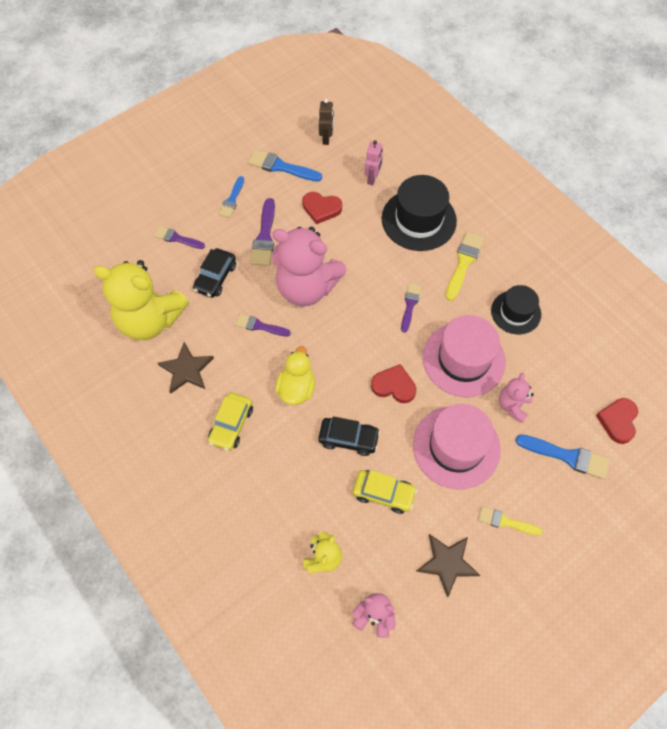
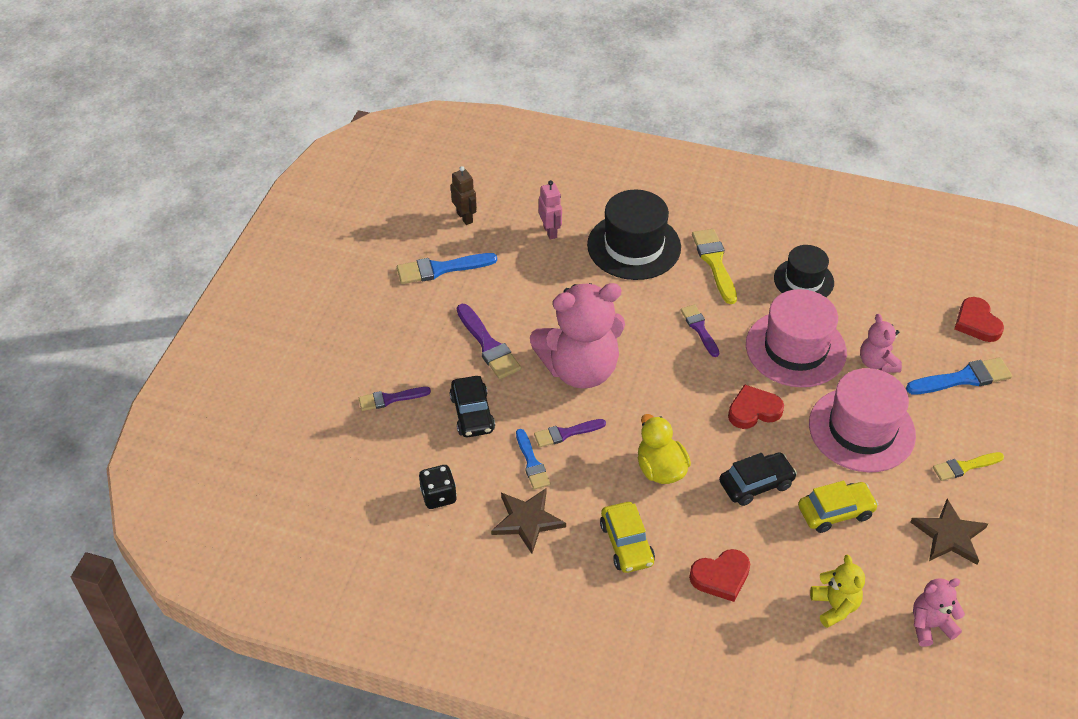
camera: 35 degrees left, 15 degrees down
(150, 320) = (438, 496): yellow teddy bear -> black dice
(232, 199) = (417, 328): blue brush -> blue brush (532, 463)
(321, 209) = (524, 287): red heart -> red heart (721, 577)

